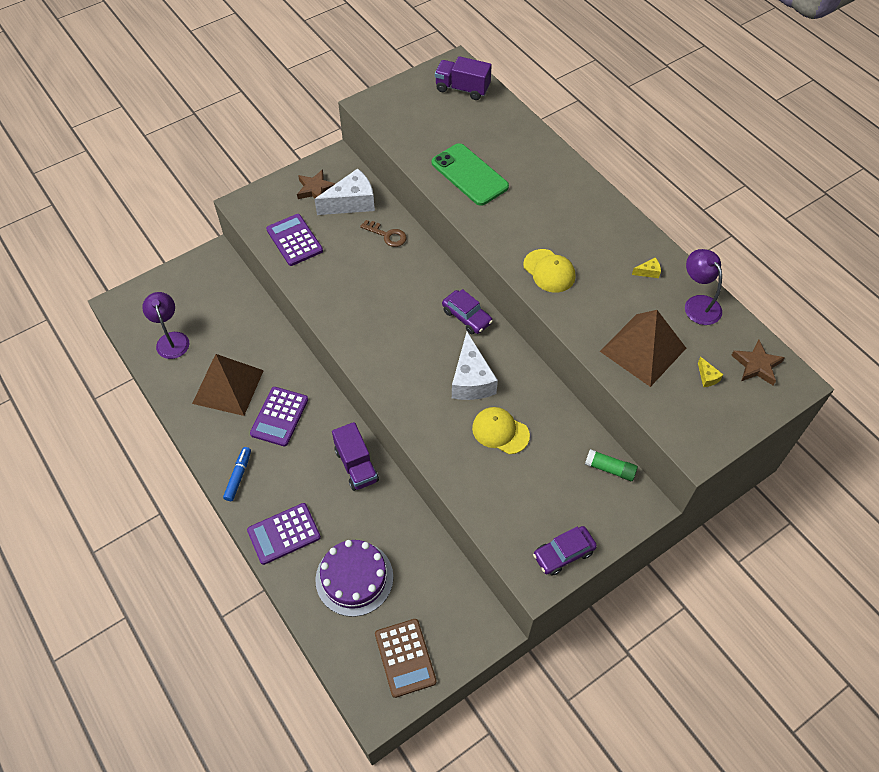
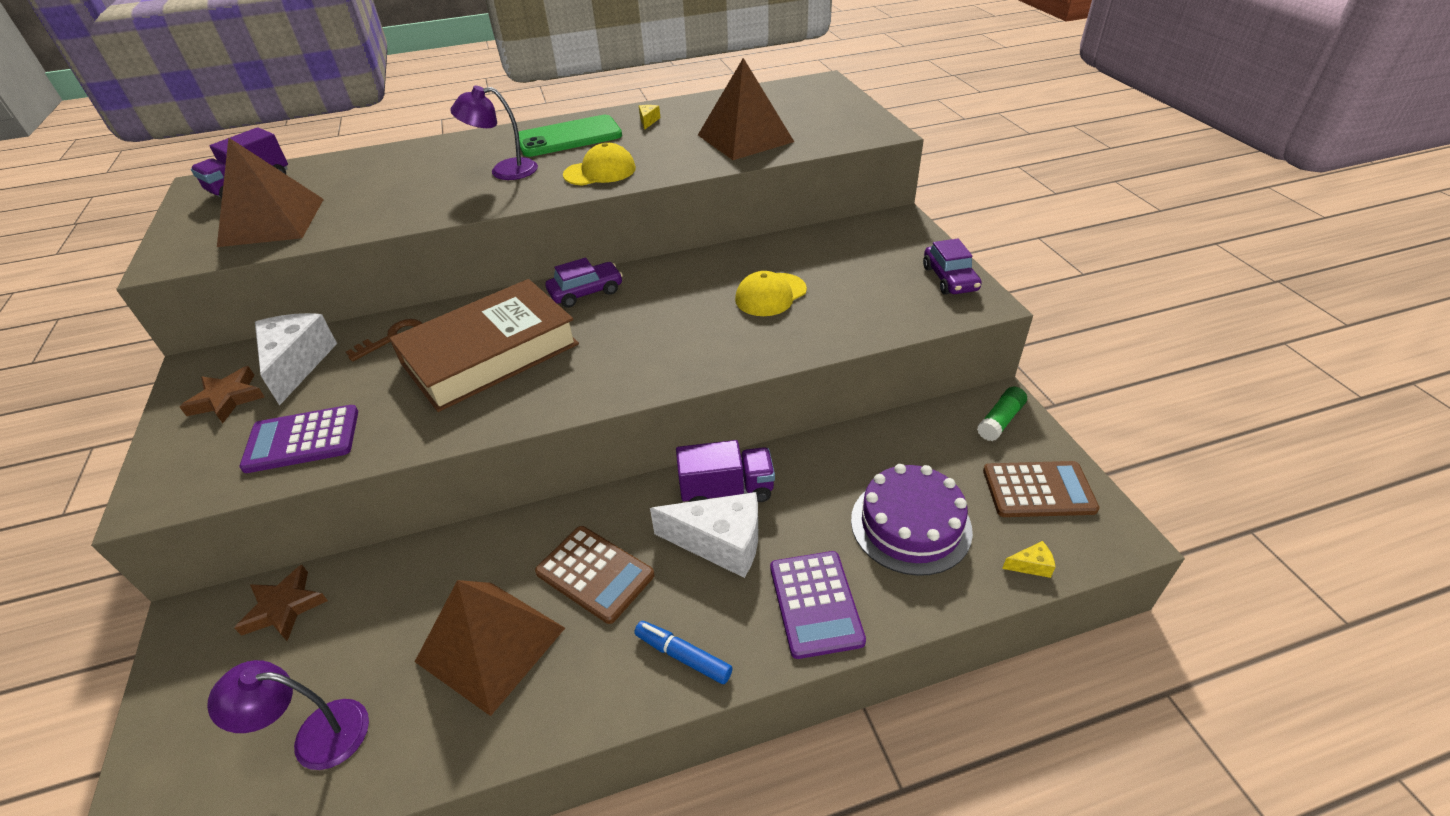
camera: 70 degrees left, 15 degrees down
(279, 416) = (595, 574): purple calculator -> brown calculator
(387, 292) = (490, 354): none -> brown book
(423, 126) = (272, 222): none -> brown pyramid
(469, 175) = (399, 200): green phone -> green phone (569, 137)
(471, 380) = (683, 304): white cheese -> white cheese (720, 543)
(610, 469) = (849, 232): green glue stick -> green glue stick (1000, 421)
(698, 304) = (707, 105): purple lamp -> purple lamp (504, 171)
(707, 377) = (797, 114): yellow cheese -> yellow cheese (1031, 565)
(756, 365) = (795, 93): brown star -> brown star (284, 607)

